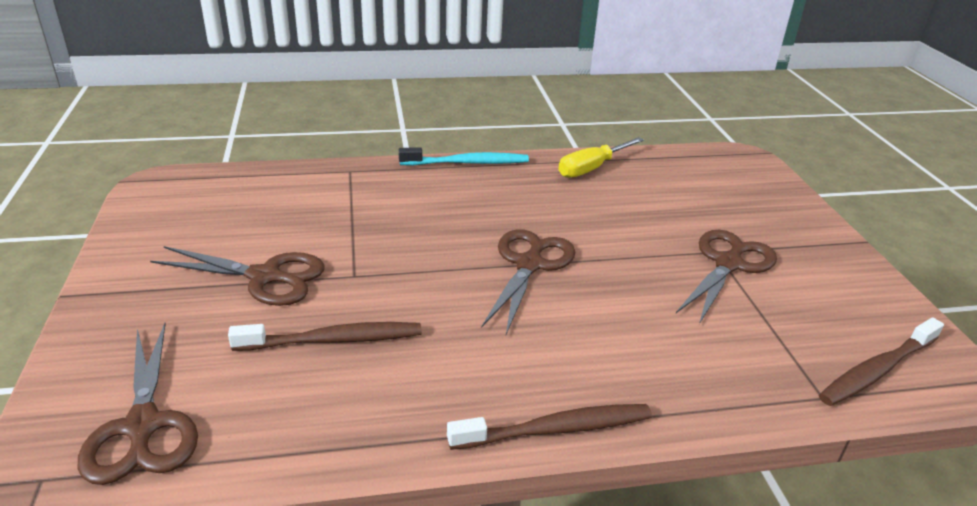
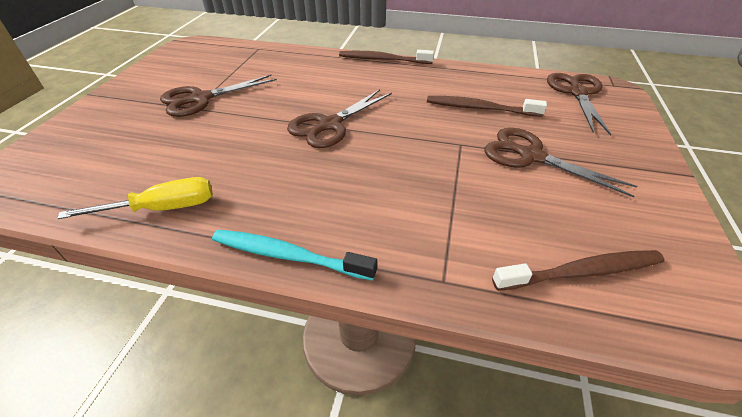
camera: 155 degrees left, 10 degrees up
(877, 370) = (219, 50): brown toothbrush -> brown toothbrush (581, 272)

